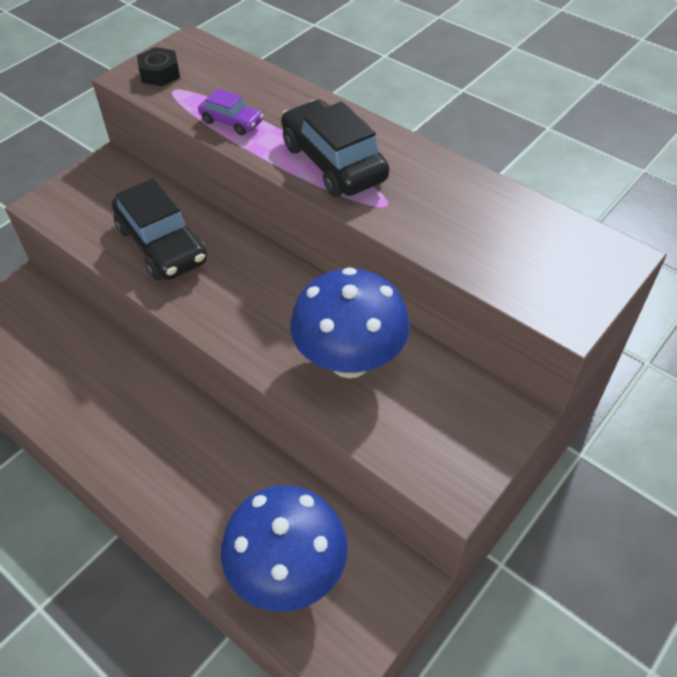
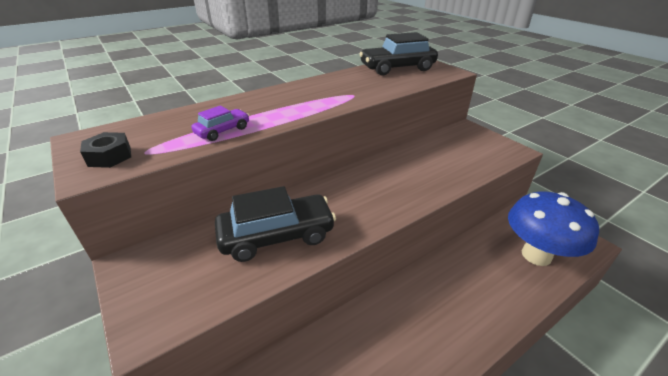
camera: 75 degrees left, 15 degrees down
(333, 162) = (303, 103): black car -> black car (397, 68)
(350, 361) = (425, 166): blue mushroom -> none

